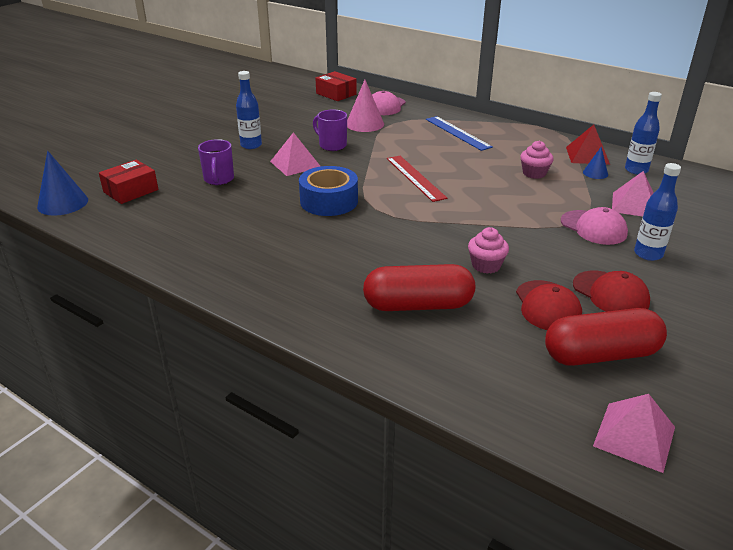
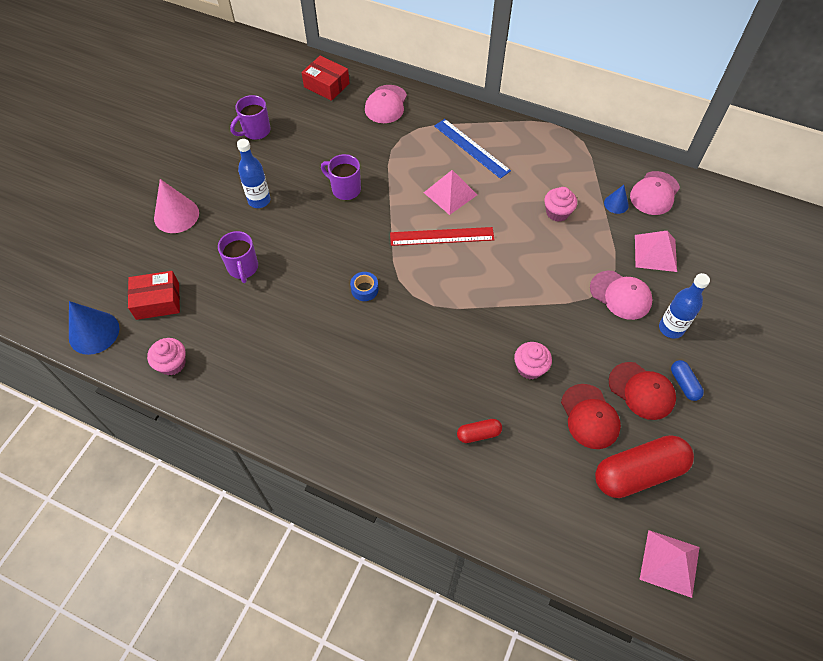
camera: 10 degrees left, 25 degrees up
(123, 228) = (172, 364): none -> pink cupcake
(131, 191) = (157, 301): red box -> red box turned 45 degrees clockwise
(264, 111) = (255, 131): none -> purple mug
(295, 164) = (315, 229): pink pyramid -> pink pyramid (450, 193)
(329, 201) = (364, 289): blue tape -> blue tape, size x0.48
(365, 124) = (371, 143): pink cone -> pink cone (176, 215)
(415, 177) = (442, 236): red ruler -> red ruler turned 60 degrees counterclockwise
(418, 305) = (478, 434): red capsule -> red capsule, size x0.47
(587, 155) = (606, 173): red pyramid -> none
(636, 170) = (654, 193): blue bottle -> pink cap
(661, 294) = (684, 384): none -> blue capsule

